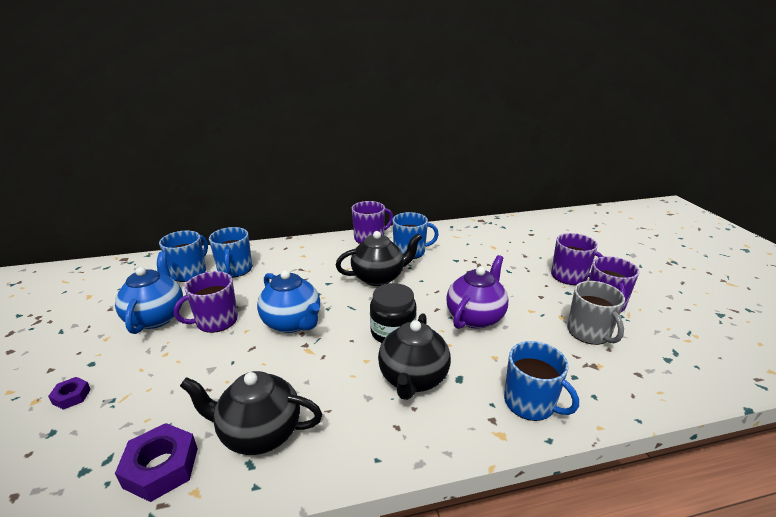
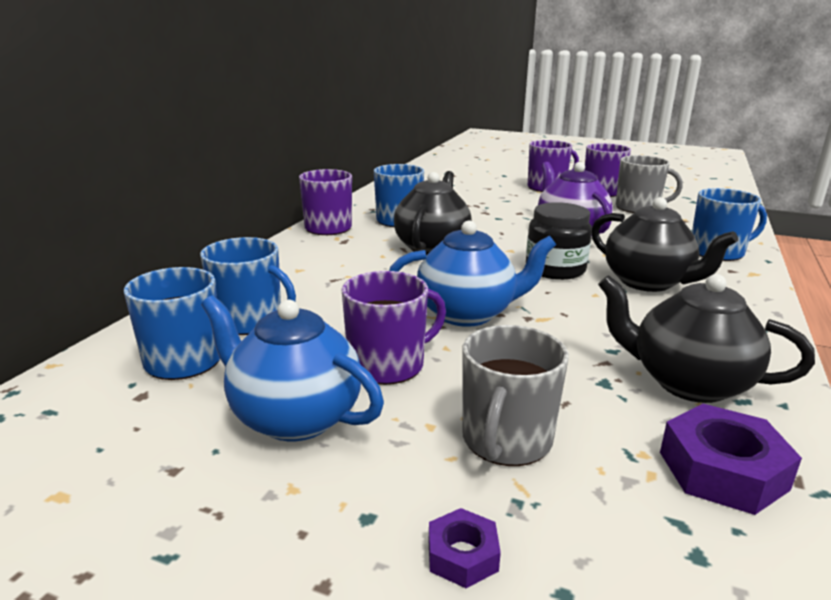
camera: 55 degrees left, 5 degrees down
(161, 380) = (506, 440): none -> grey mug
(216, 321) = (388, 365): purple mug -> purple mug turned 120 degrees counterclockwise
(259, 433) = (687, 383): black teapot -> black teapot turned 75 degrees clockwise

